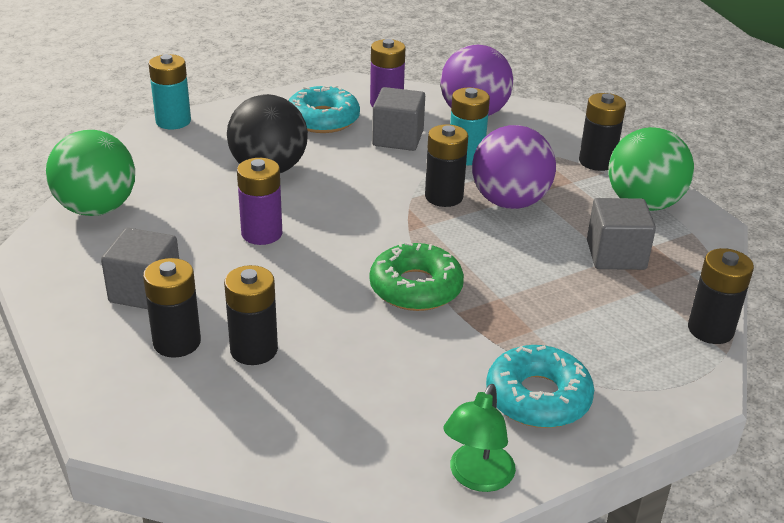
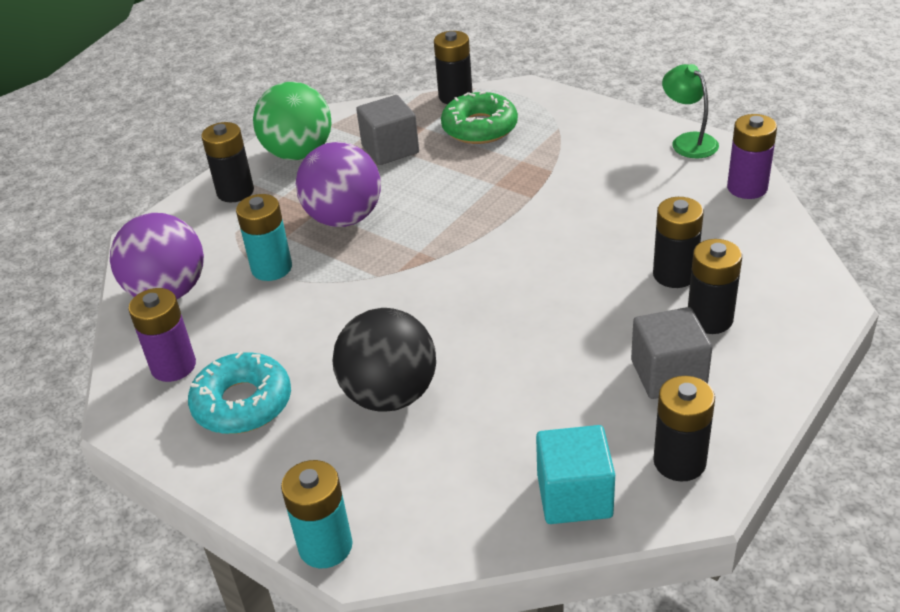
camera: 110 degrees left, 5 degrees up
(97, 208) = (574, 496): green ball -> turquoise cube
(262, 233) = (515, 344): purple battery -> purple battery (747, 188)
(398, 138) = (258, 326): grey cube -> none
(416, 288) = (518, 225): green donut -> green donut (479, 128)
(444, 197) = (361, 257): black battery -> black battery (679, 462)
(477, 477) = (688, 141): green lamp -> green lamp turned 120 degrees counterclockwise
(538, 397) = (592, 140): turquoise donut -> none

